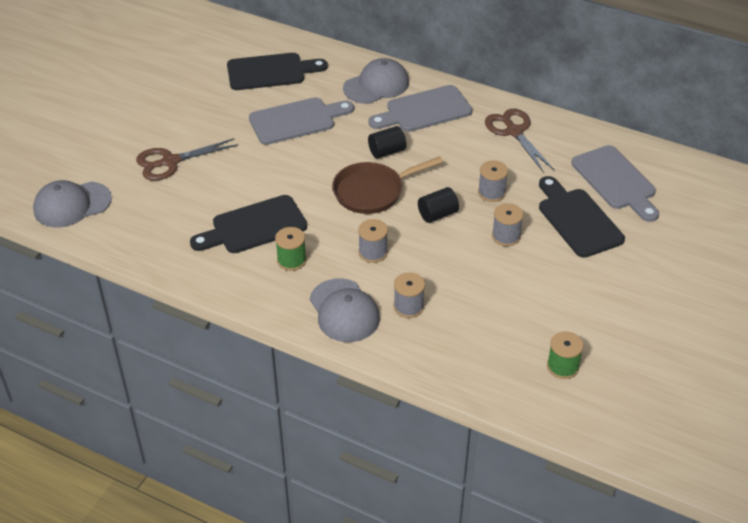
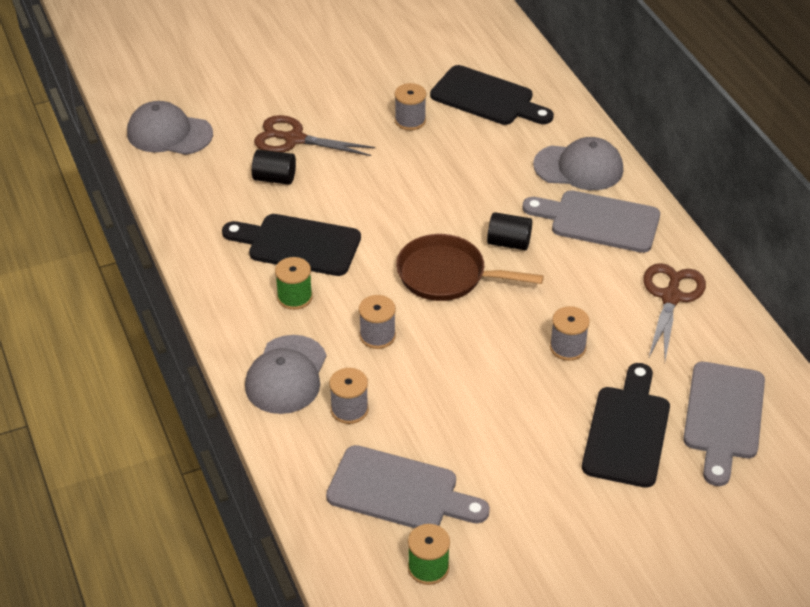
camera: 40 degrees right, 0 degrees up
(296, 120) = (456, 161): grey cutting board -> grey cutting board (399, 491)
(437, 214) = (485, 336): black cylinder -> black cylinder (274, 178)
(506, 236) = (528, 401): grey spool -> grey spool (410, 120)

